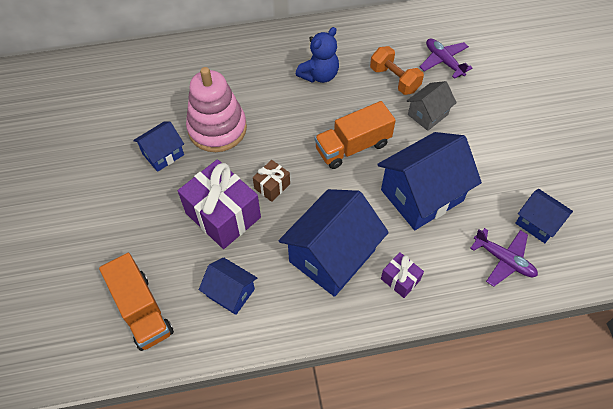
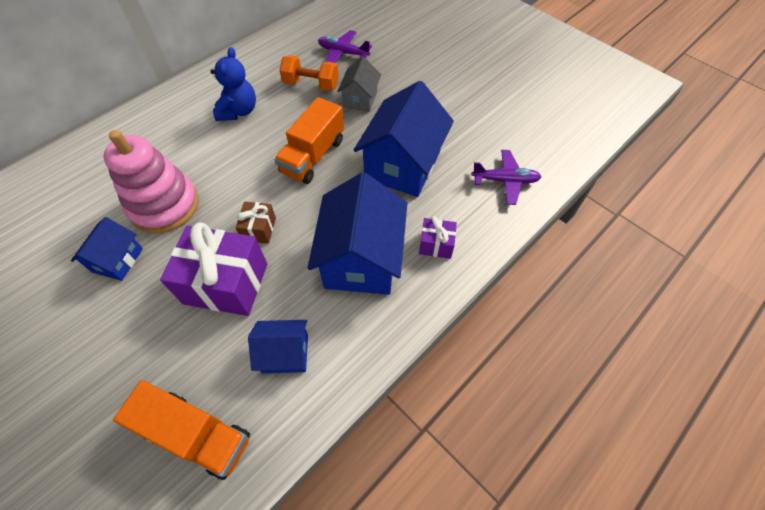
camera: 35 degrees left, 0 degrees up
(537, 223) = (508, 139): blue house -> none

